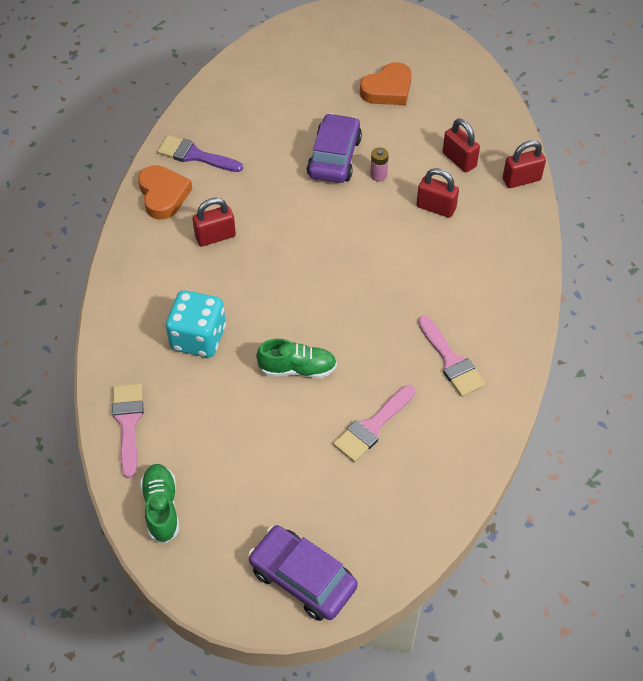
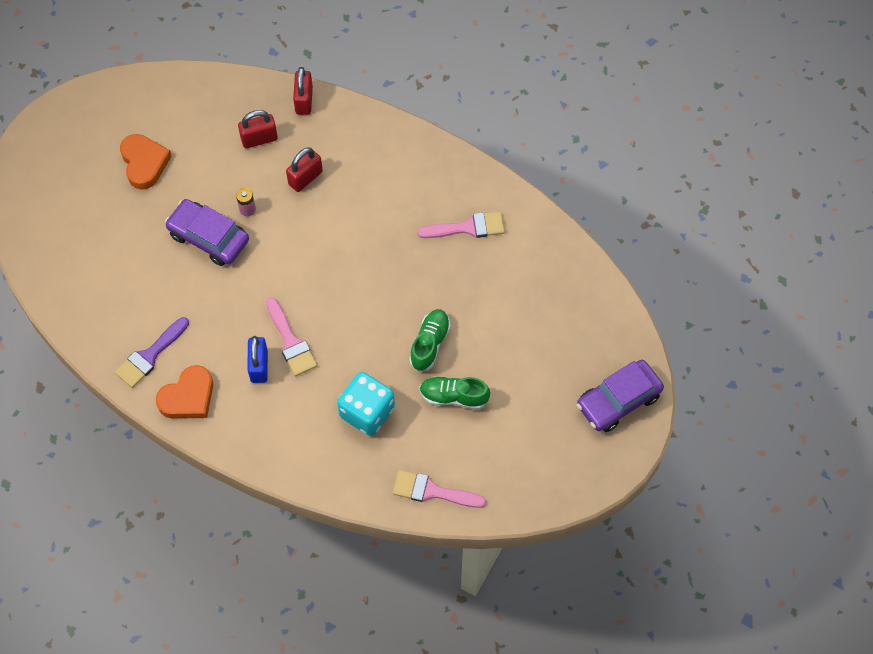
camera: 70 degrees left, 10 degrees up
(161, 508) = (522, 485): green shoe -> green shoe (453, 396)
(163, 195) = (188, 397): orange heart -> orange heart turned 135 degrees clockwise
(215, 236) = (259, 366): red padlock -> blue padlock
(372, 426) = (506, 307): pink brush -> pink brush (291, 342)

